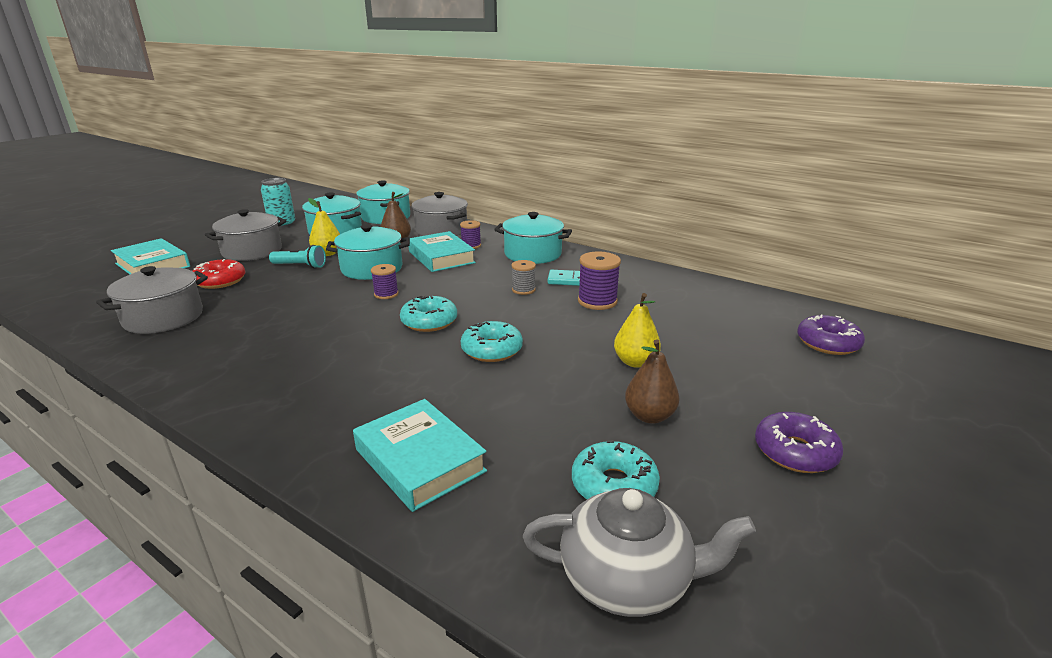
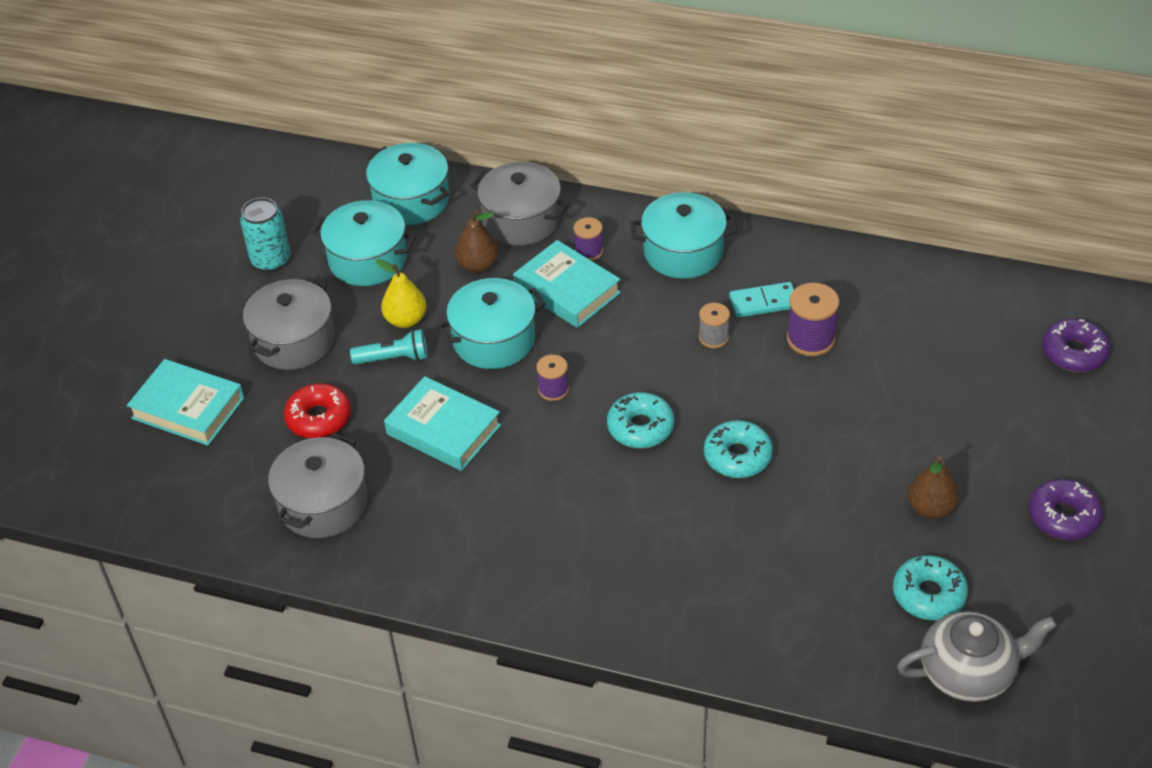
camera: 15 degrees left, 20 degrees up
(419, 460) = (757, 615): turquoise book -> turquoise book (443, 430)
(635, 362) = (891, 436): yellow pear -> none

